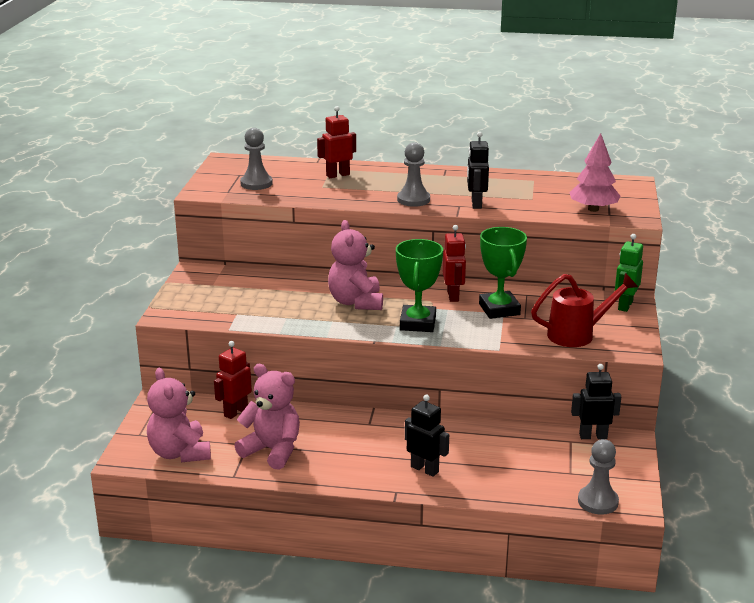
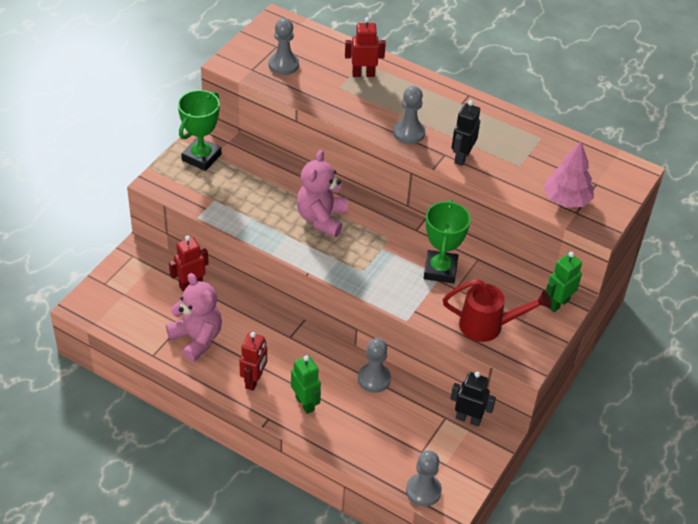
camera: 20 degrees right, 20 degrees up
(180, 453) = (125, 315): pink teddy bear -> none
(417, 323) = (358, 263): green trophy -> green trophy (201, 157)
(425, 469) = (305, 403): black robot -> green robot
(453, 296) = (411, 239): red robot -> red robot (254, 380)
(478, 432) = (374, 379): none -> grey pawn

